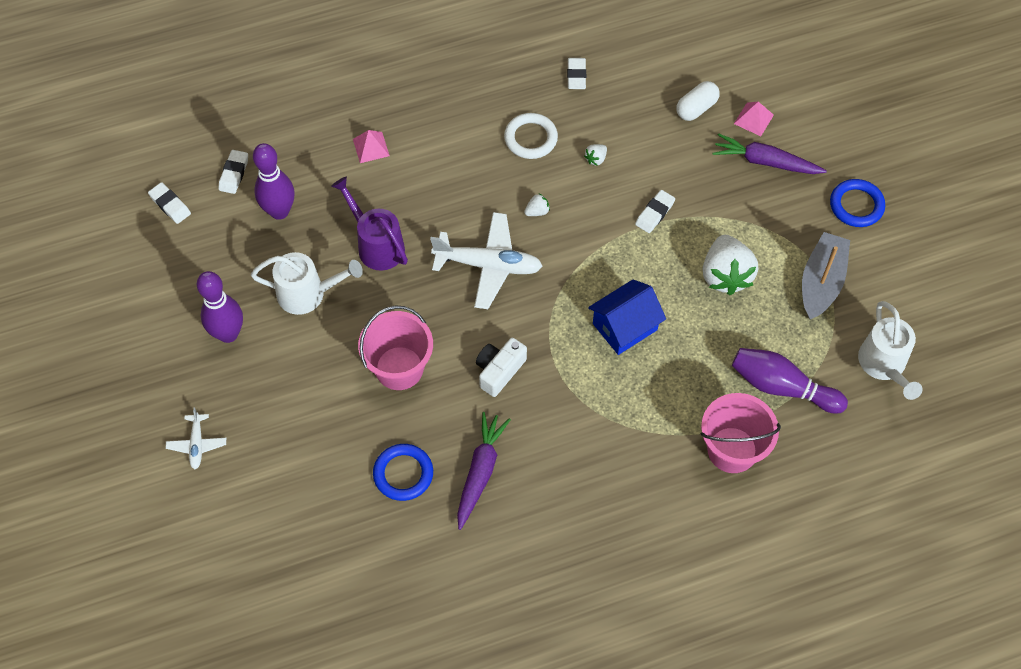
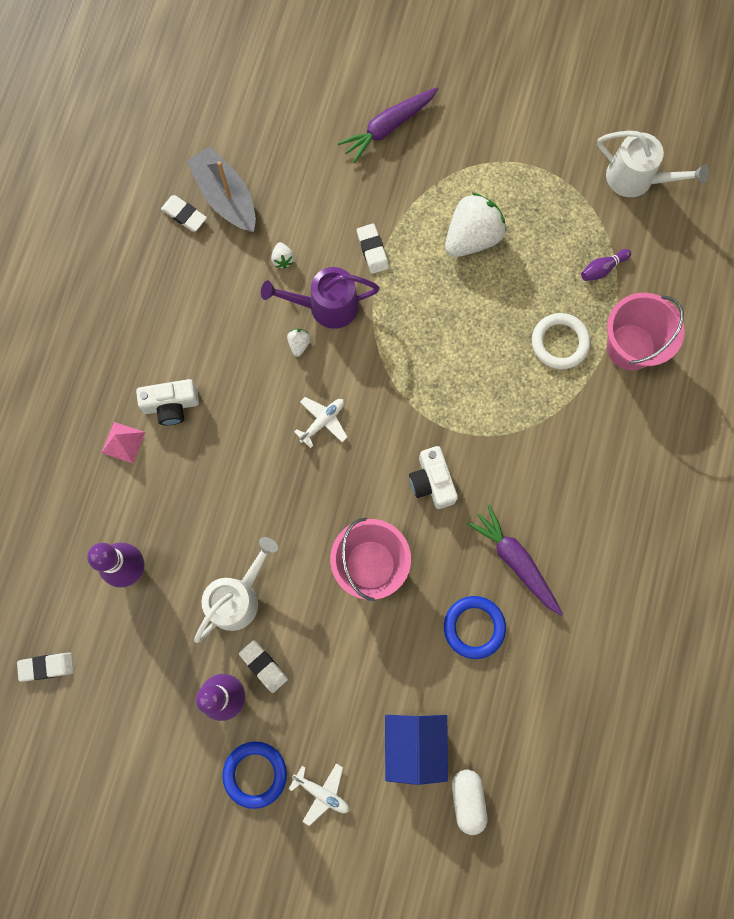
camera: 55 degrees left, 15 degrees up
(234, 174) = (57, 585): white eraser -> white eraser (263, 666)
(376, 244) = (231, 504): purple watering can -> purple watering can (326, 306)
(422, 159) = (171, 405): none -> white camera
(488, 265) = (323, 421): white plane -> white plane, size x0.51
(530, 138) = (220, 298): white ring -> white ring (559, 342)
(624, 326) = (462, 351): blue house -> blue house (414, 745)
(696, 108) = (294, 142): white capsule -> white capsule (468, 800)
(725, 275) = (472, 237): white strawberry -> white strawberry turned 75 degrees counterclockwise
(753, 119) = (340, 106): pink pyramid -> none
(782, 387) = (602, 268): purple bowling pin -> purple bowling pin, size x0.49
(821, 282) = (531, 169): grey boat -> grey boat (225, 197)
(856, 205) = (481, 90): blue ring -> blue ring (255, 774)

